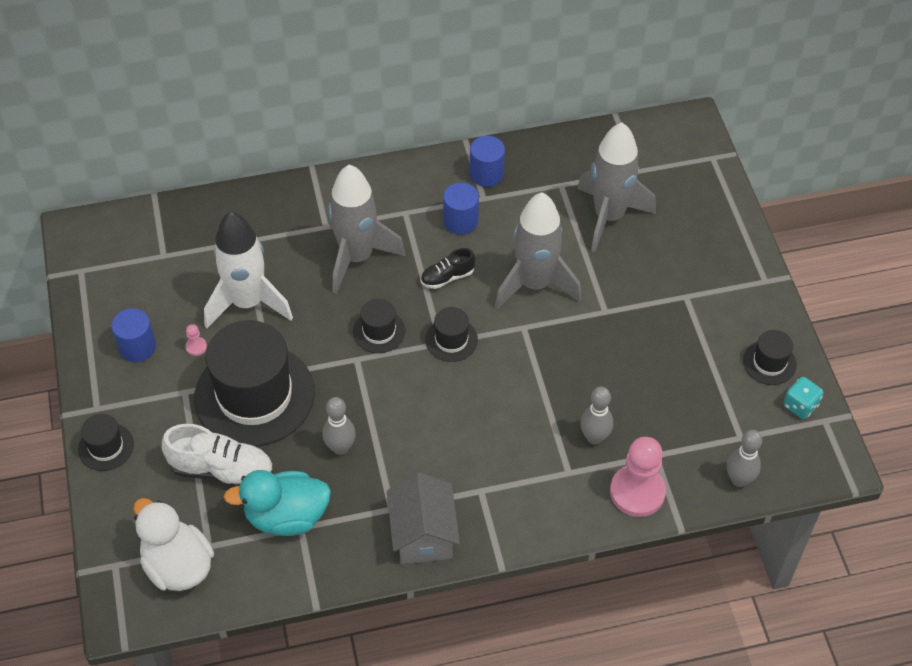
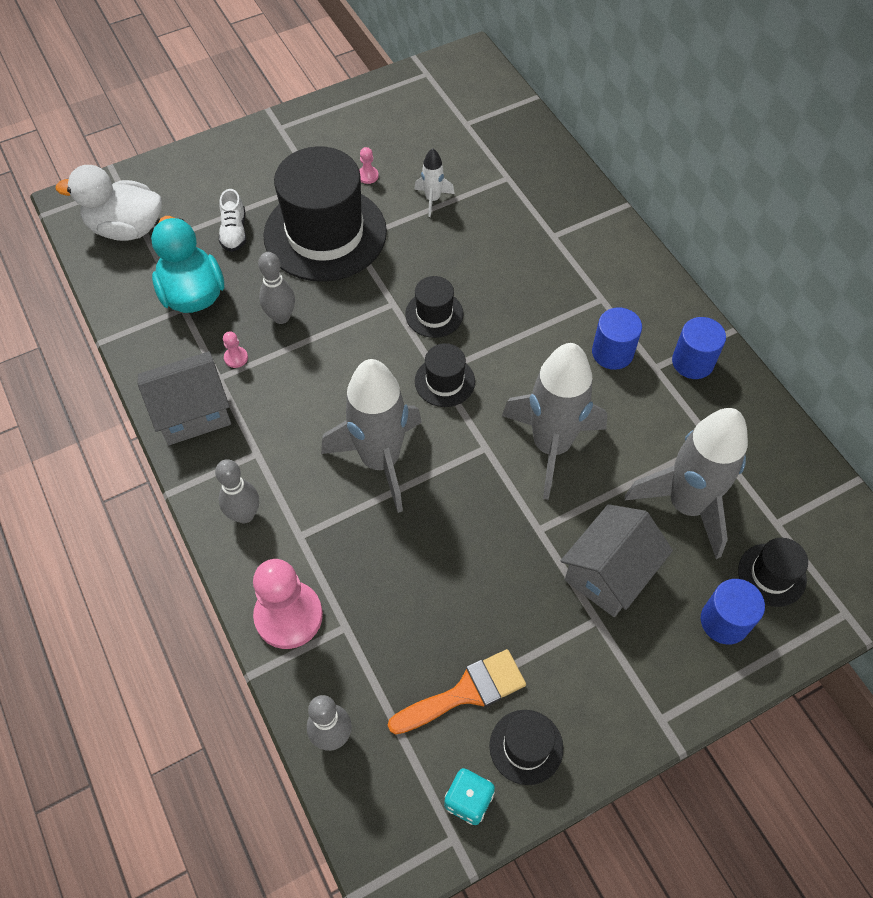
camera: 75 degrees right, 5 degrees up
(106, 447) = (240, 145): black hat -> black hat (771, 575)
(137, 347) = (354, 135): blue cylinder -> blue cylinder (724, 621)
(178, 565) = (126, 228): white duck -> white duck turned 120 degrees counterclockwise
(222, 470) = (234, 232): white shoe -> white shoe, size x0.57
(247, 303) = (432, 199): white rocket -> white rocket, size x0.45
(357, 257) = (523, 272): grey rocket -> grey rocket (380, 461)
(374, 491) = (236, 358): none -> pink pawn
(447, 277) = (528, 358): black shoe -> none
(594, 437) = (353, 554): grey bowling pin -> grey bowling pin (244, 515)
(651, 278) = (609, 573): none -> grey house
(723, 389) = (465, 692): none -> orange brush

